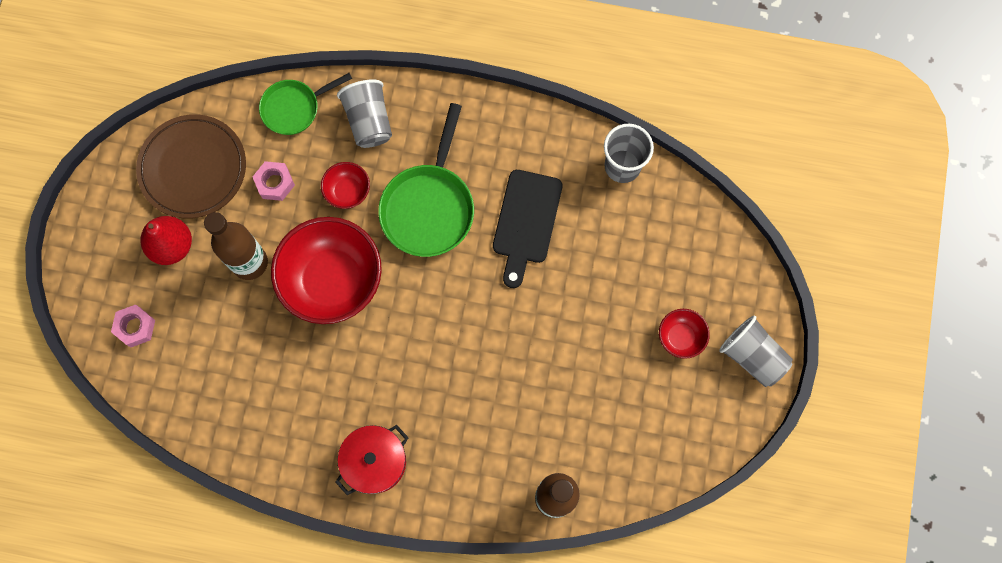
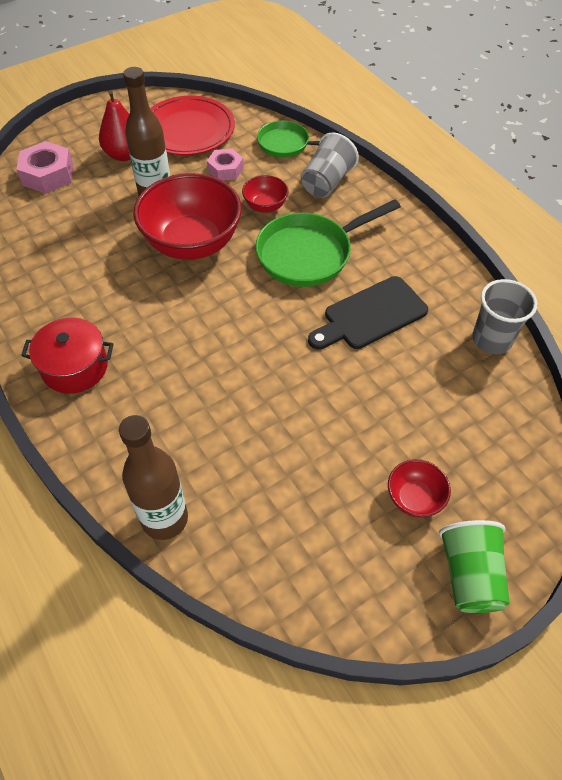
camera: 45 degrees right, 20 degrees down
(135, 327) = (48, 175): pink nut -> pink nut, size x1.51
(193, 168) = (188, 130): brown plate -> red plate
(752, 356) = (469, 575): grey cup -> green cup

